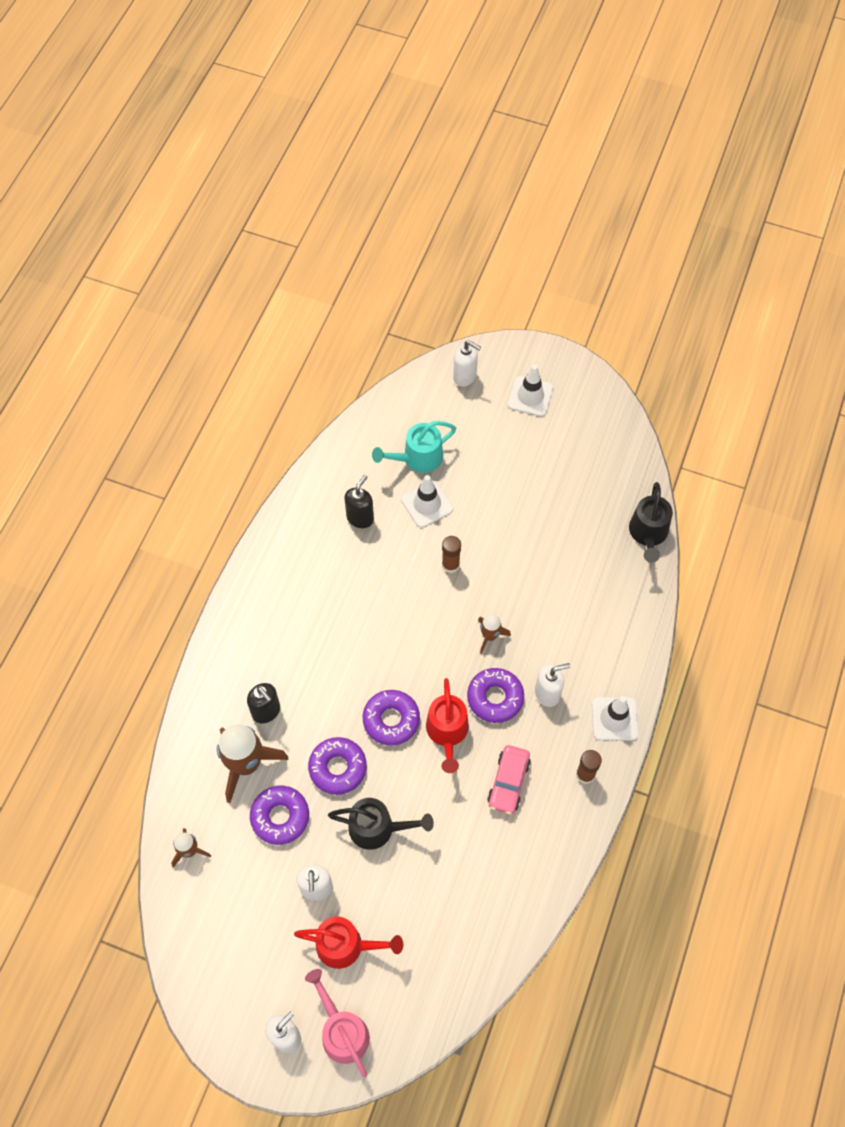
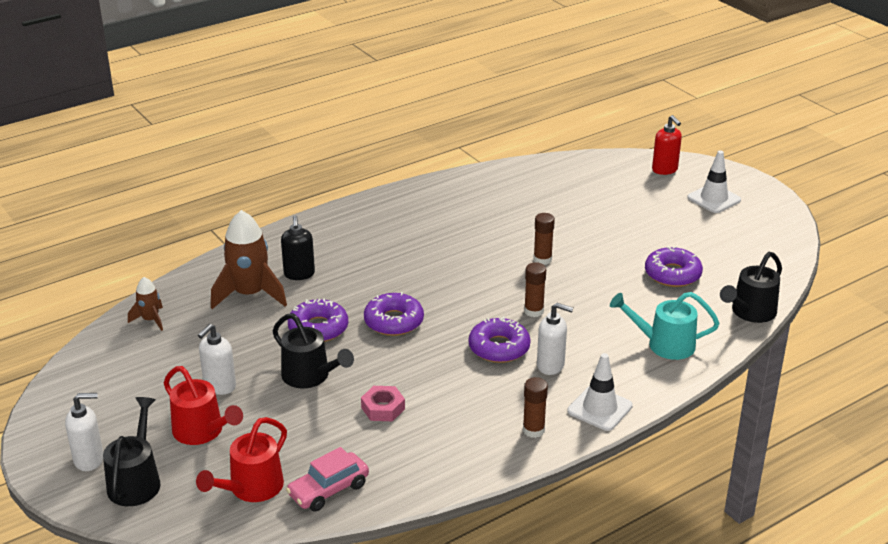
camera: 35 degrees right, 30 degrees down
(280, 817) = (240, 334): purple donut -> purple donut (672, 274)
(342, 1030) = (136, 481): pink watering can -> black watering can
(360, 518) = (493, 207): black soap dispenser -> none
(417, 458) = (576, 195): turquoise watering can -> turquoise watering can (664, 344)
(427, 504) = (558, 221): white traffic cone -> none
(447, 733) = (433, 349): red watering can -> red watering can (251, 489)
(461, 825) = (383, 408): none -> pink nut
(465, 376) = (665, 170): white soap dispenser -> red soap dispenser
(490, 636) = (533, 311): brown rocket -> brown glue stick
(508, 782) = (455, 402): pink car -> pink car (328, 490)

